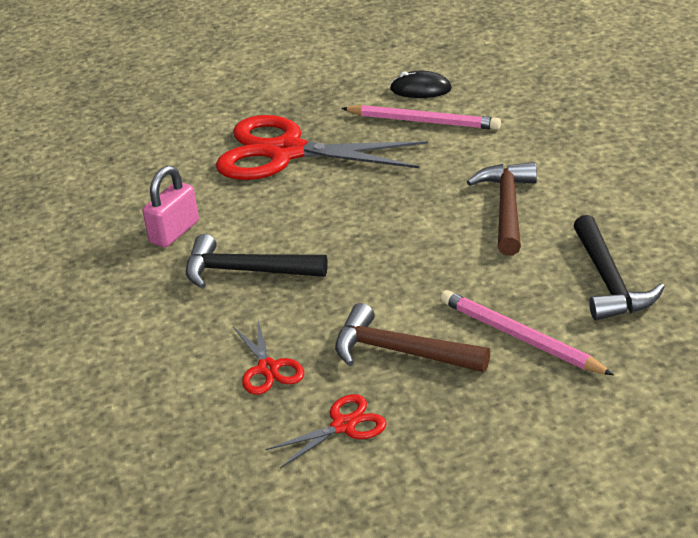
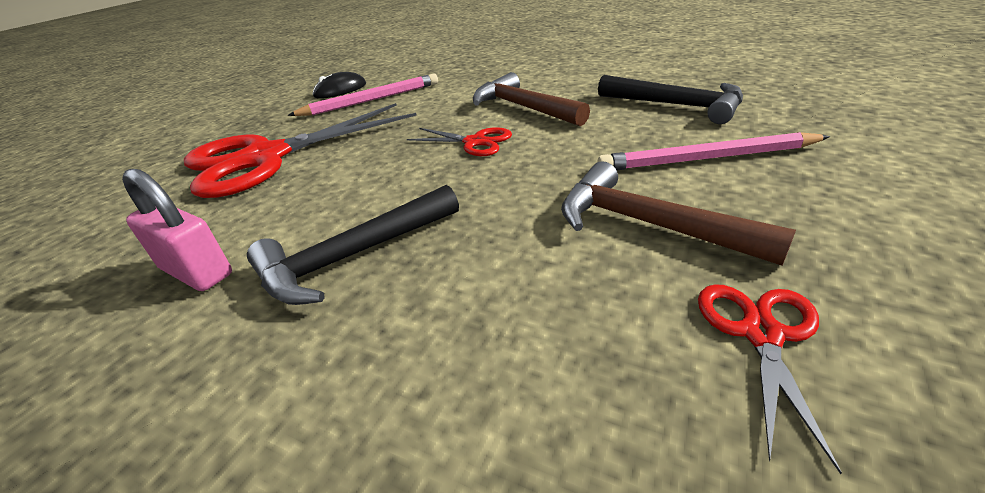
camera: 45 degrees left, 0 degrees up
(174, 232) = (197, 271): pink padlock -> pink padlock turned 45 degrees counterclockwise
(268, 369) = (550, 337): red scissors -> red scissors (475, 142)
(400, 352) = (648, 224): brown hammer -> brown hammer turned 60 degrees clockwise

